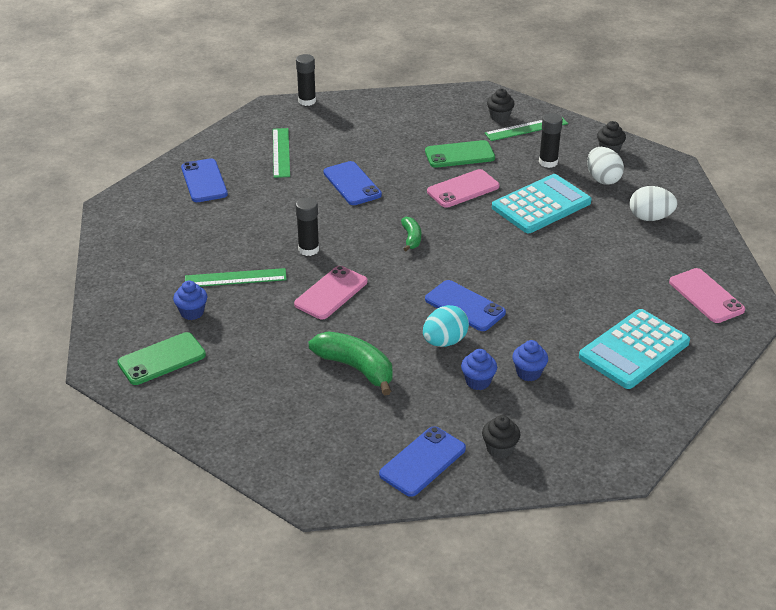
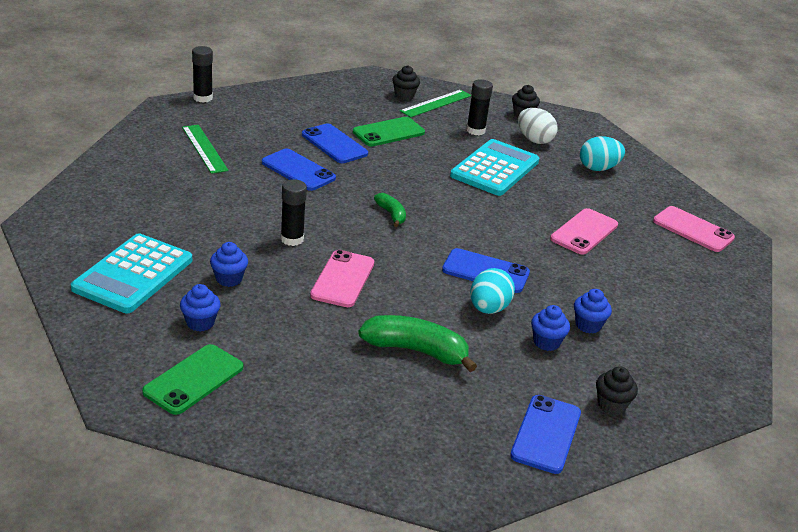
camera: 25 degrees left, 5 degrees down
(204, 181) = (135, 185): blue phone -> blue phone (334, 144)
(235, 278) = (229, 279): green ruler -> blue cupcake
(463, 189) = (412, 163): pink phone -> pink phone (584, 232)
(634, 350) = (666, 287): turquoise calculator -> turquoise calculator (133, 274)
(650, 218) = (598, 168): white egg -> turquoise egg

